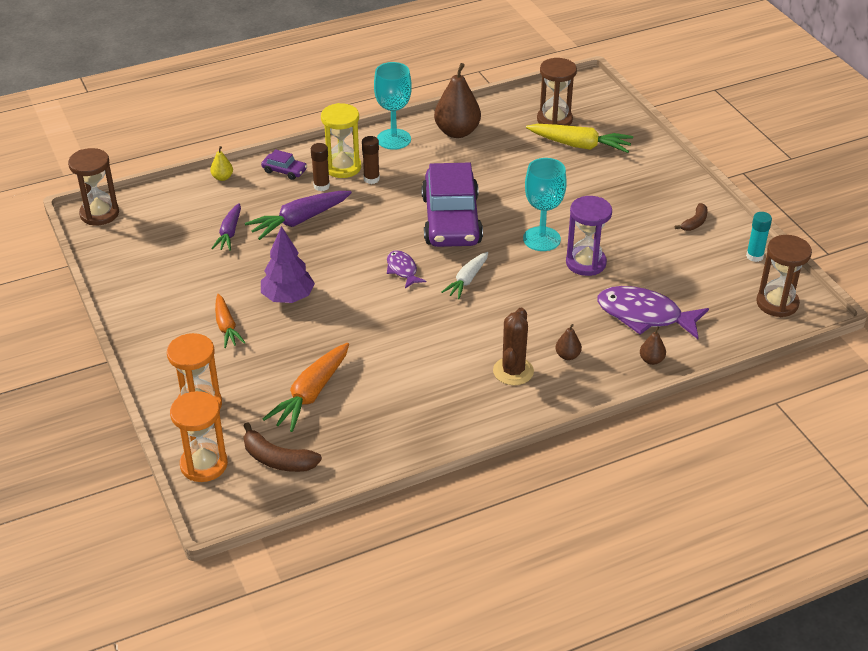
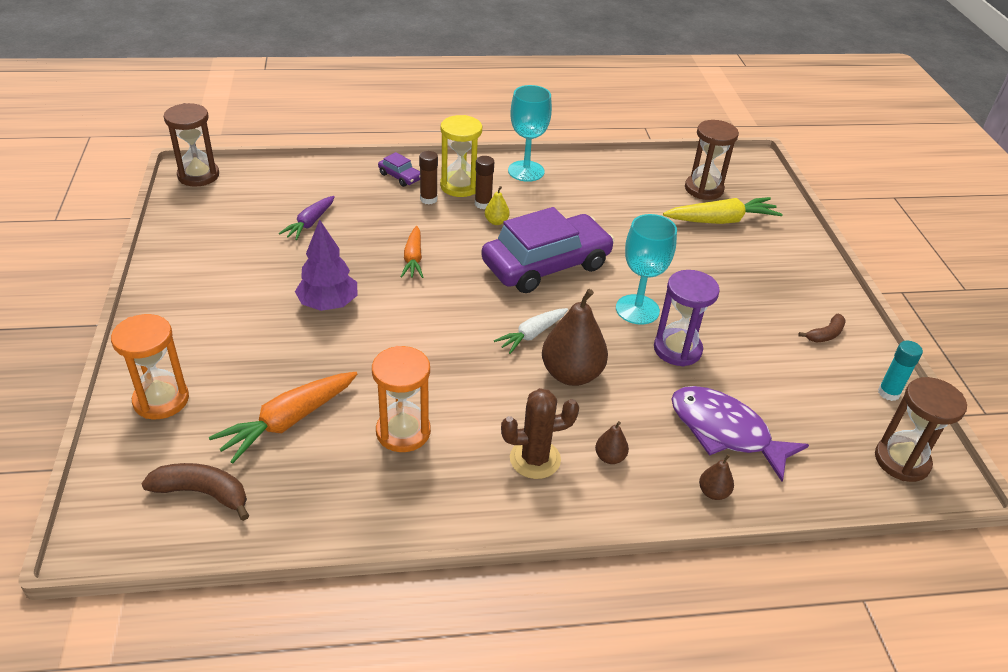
camera: 15 degrees right, 0 degrees up
(204, 464) = (119, 474): orange hourglass -> orange hourglass (403, 432)
(222, 177) = (336, 169): yellow pear -> yellow pear (496, 222)
(226, 327) = (246, 319): orange carrot -> orange carrot (413, 259)
(277, 459) = (203, 493): brown banana -> brown banana turned 150 degrees clockwise
(299, 221) = (386, 228): purple carrot -> none
(402, 270) = (466, 305): purple fish -> none
(451, 220) = (546, 265): purple car -> purple car turned 135 degrees counterclockwise
(457, 132) = (595, 178): brown pear -> brown pear (571, 374)
(513, 371) = (535, 459): brown cactus -> brown cactus turned 45 degrees clockwise
(580, 145) = (721, 220): yellow carrot -> yellow carrot turned 45 degrees counterclockwise

